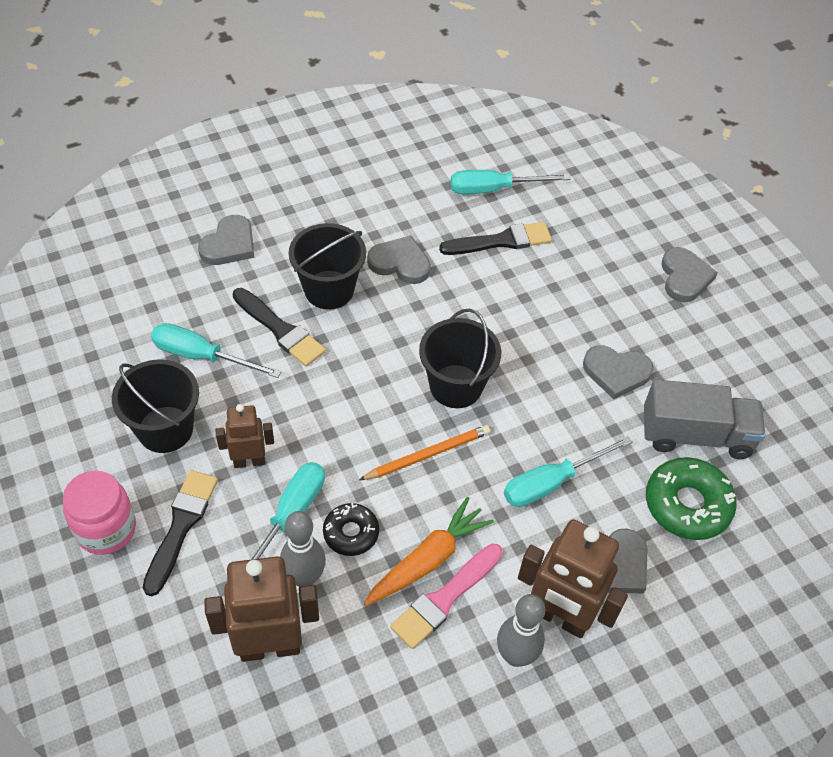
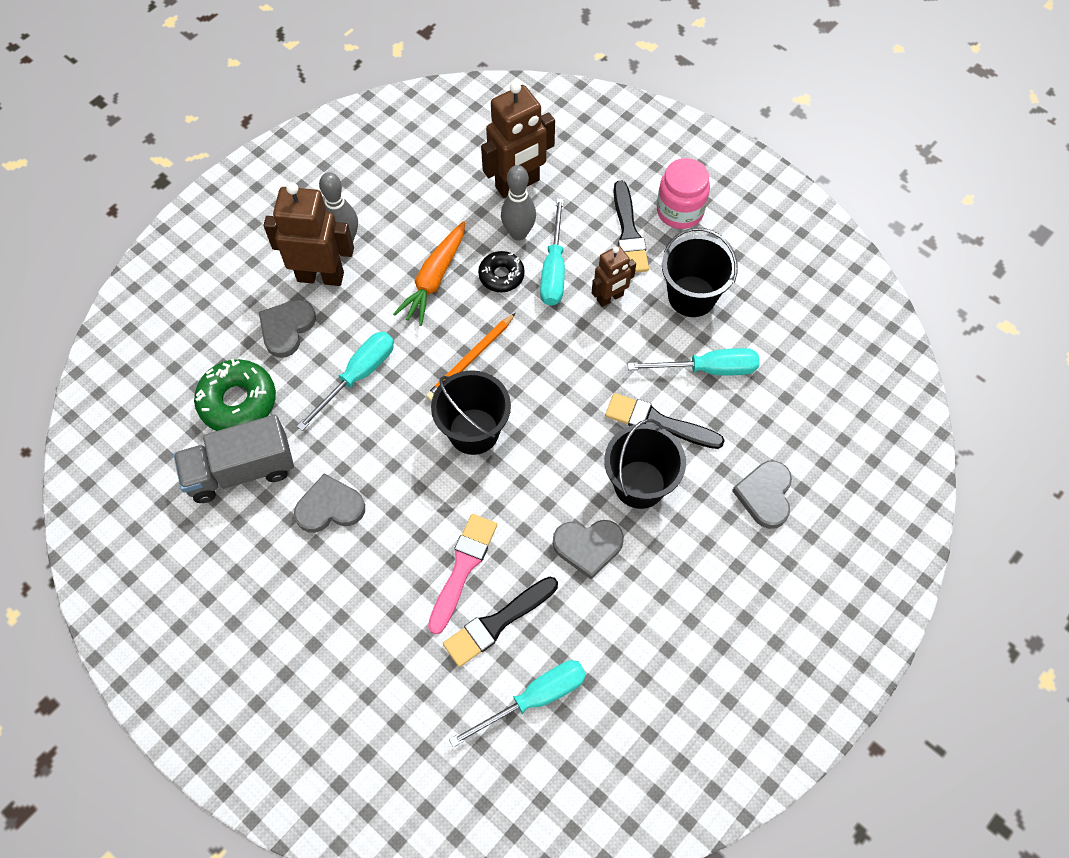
camera: 160 degrees right, 10 degrees up
(445, 598) = (410, 258): pink brush -> pink brush (462, 568)
(684, 277) = (284, 660): grey heart -> none

